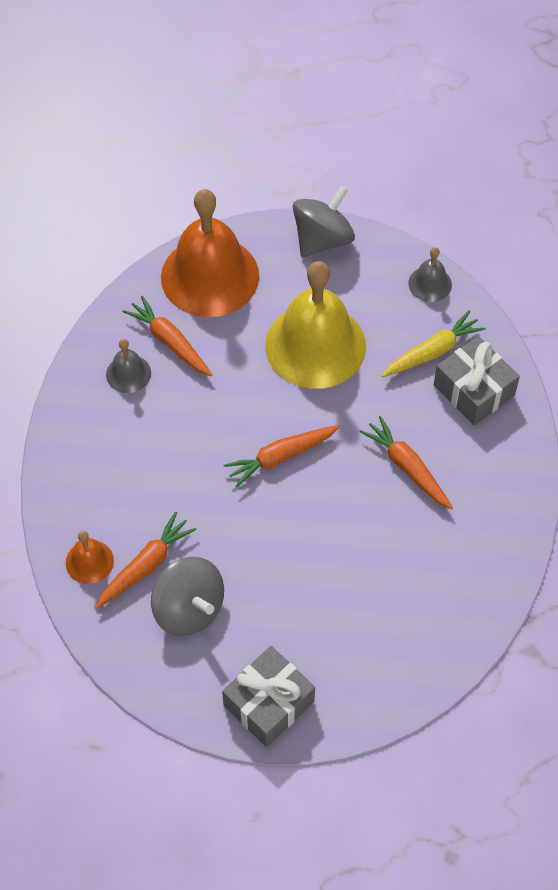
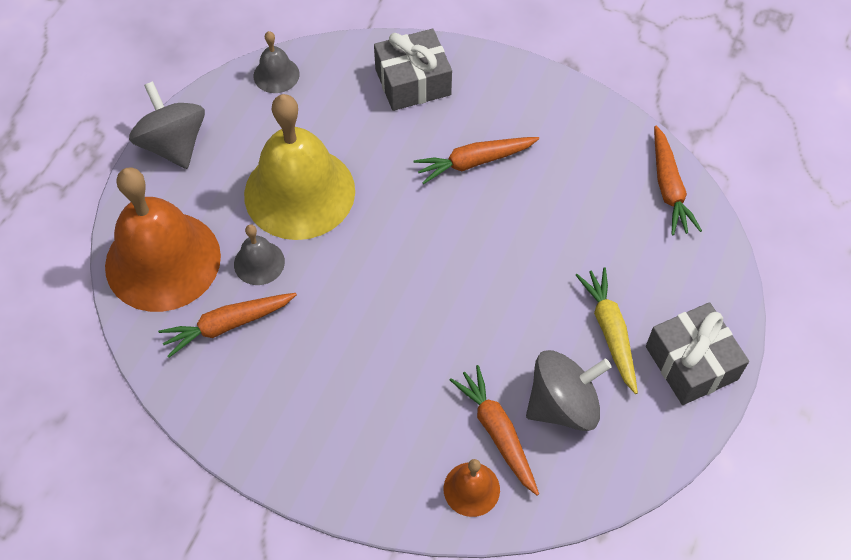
camera: 70 degrees left, 0 degrees up
(128, 373) = (248, 379): grey bell -> grey bell (259, 263)
(280, 457) = (417, 265): orange carrot -> orange carrot (668, 188)
(432, 352) = (355, 99): yellow carrot -> yellow carrot (610, 332)

